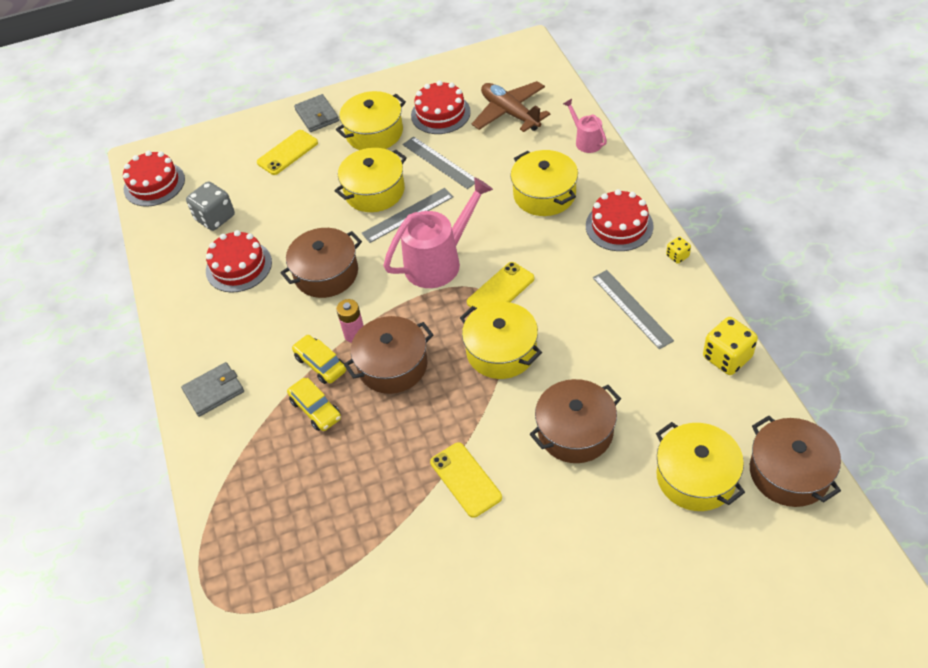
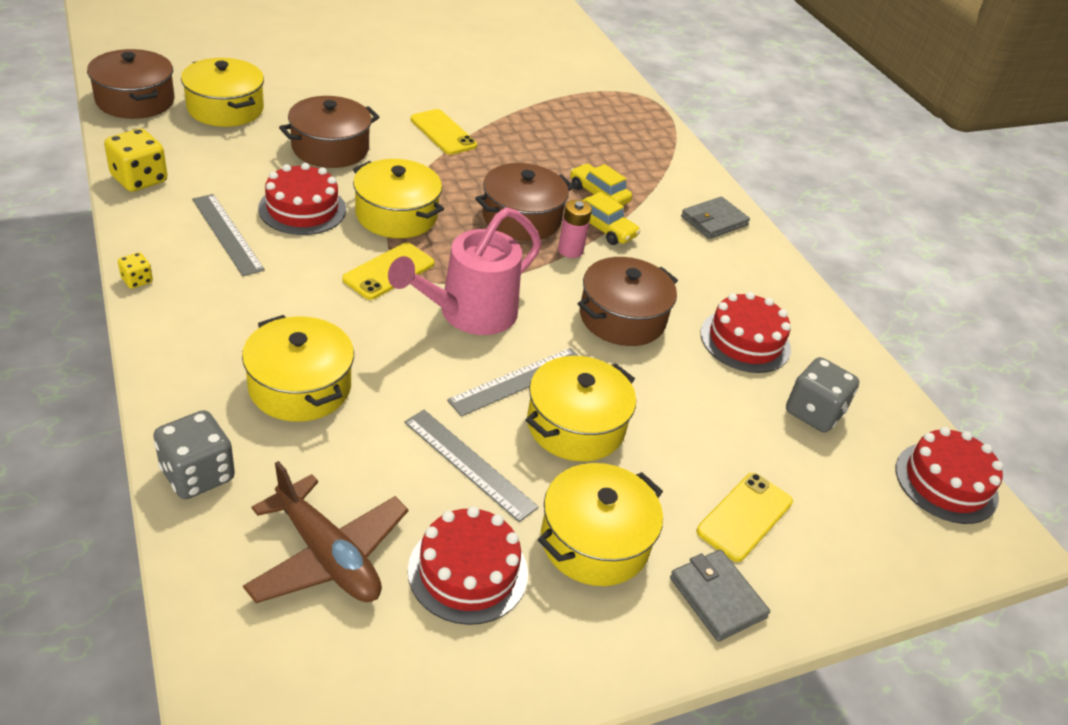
camera: 165 degrees right, 10 degrees down
(586, 141) = (197, 474): pink watering can -> grey dice
(619, 226) = (201, 327): red cake -> red cake (302, 209)

